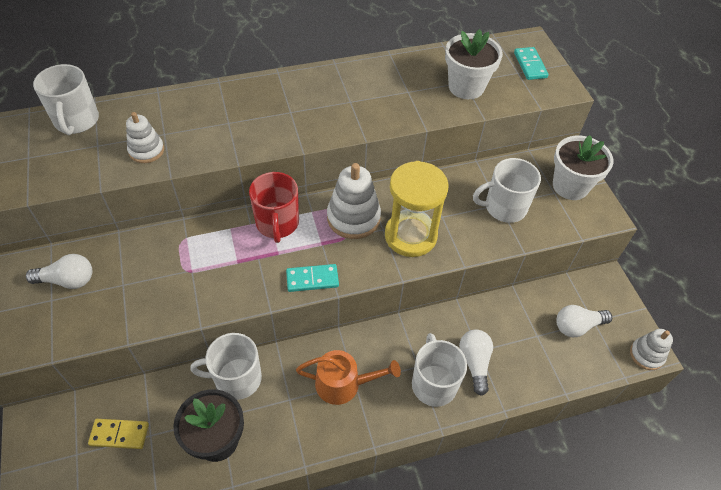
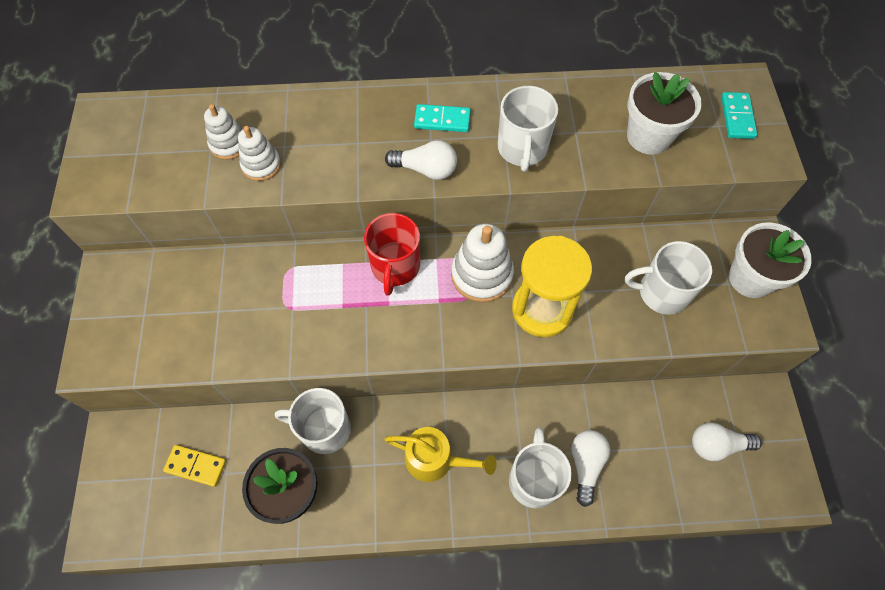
camera: 15 degrees right, 10 degrees up
(68, 280) = (163, 295): white light bulb -> white light bulb (426, 169)
(76, 121) = (193, 115): white mug -> white mug (522, 149)
(312, 279) = (419, 343): turquoise domino -> turquoise domino (442, 120)
(343, 384) = (435, 459): orange watering can -> yellow watering can
(646, 355) = (791, 497): white stacking toy -> white stacking toy (229, 144)

